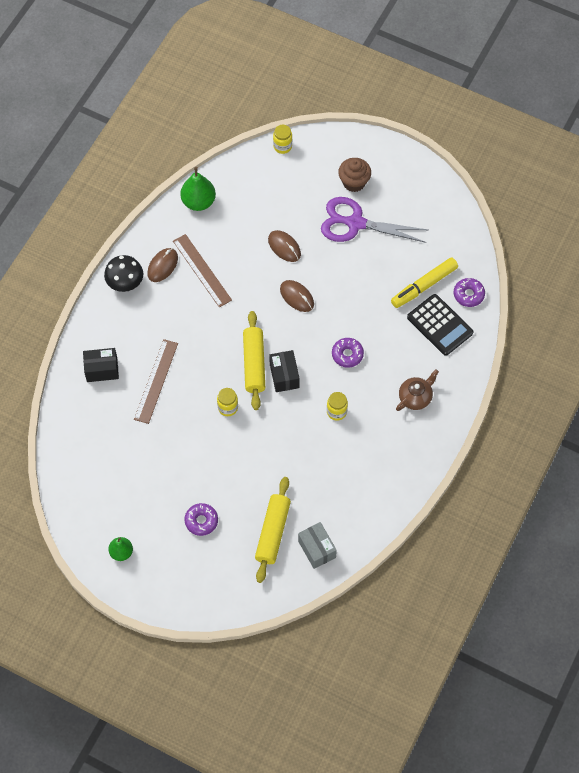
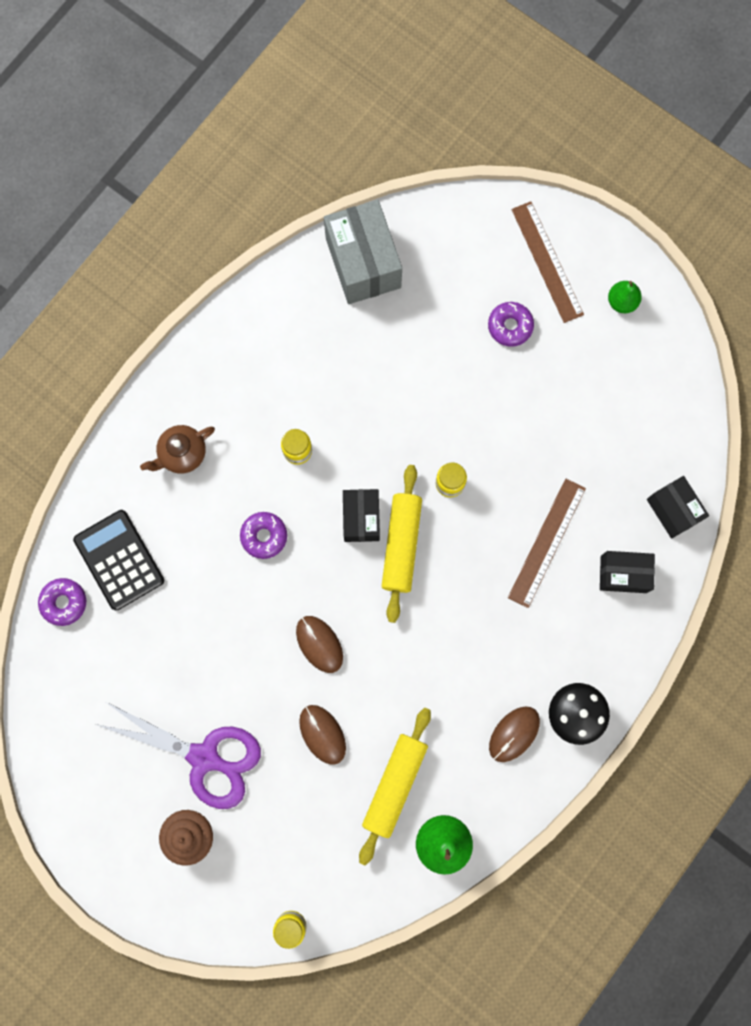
camera: 170 degrees left, 15 degrees up
(71, 415) = (673, 510): none -> black box
(202, 270) = (455, 715): brown ruler -> brown ruler (547, 262)
(273, 532) = (417, 295): yellow rolling pin -> yellow rolling pin (394, 784)
(317, 549) = (363, 263): grey box -> grey box, size x1.66
(424, 286) = (126, 628): yellow marker -> none

